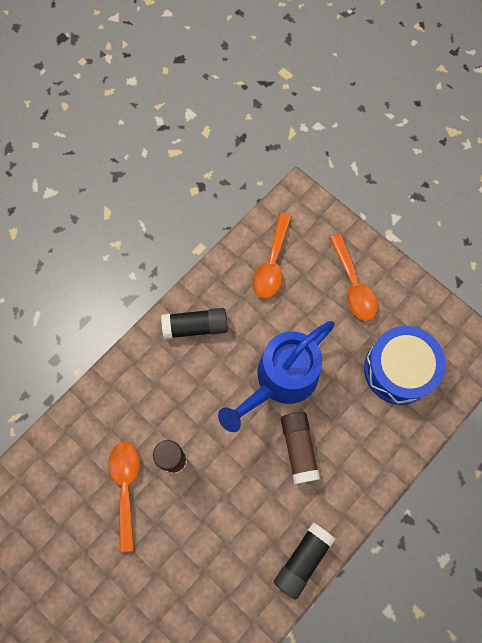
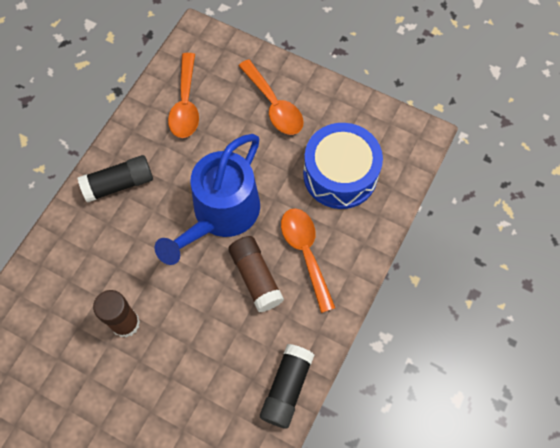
camera: 15 degrees left, 5 degrees down
(126, 487) = (78, 364): orange spoon -> orange spoon (305, 253)

